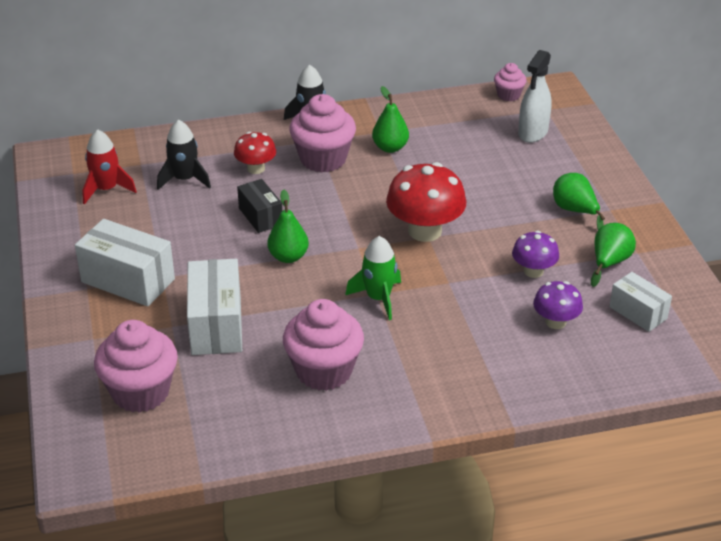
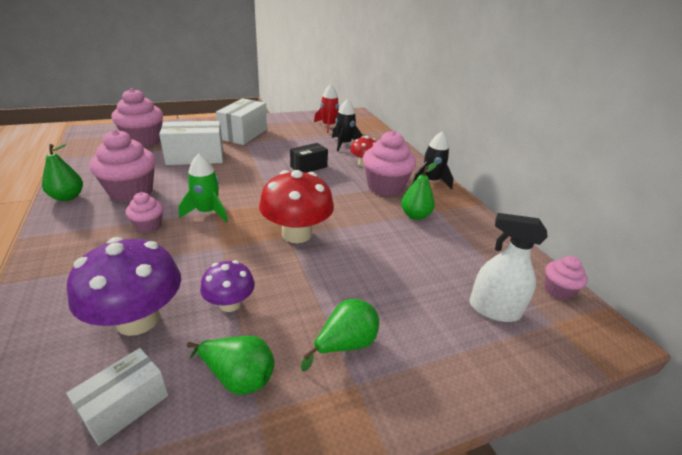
camera: 80 degrees right, 5 degrees down
(288, 257) = (263, 177): green pear -> green pear (67, 197)
(408, 341) = (148, 226): none -> pink cupcake
(555, 322) = (138, 319): purple mushroom -> purple mushroom, size x1.75

